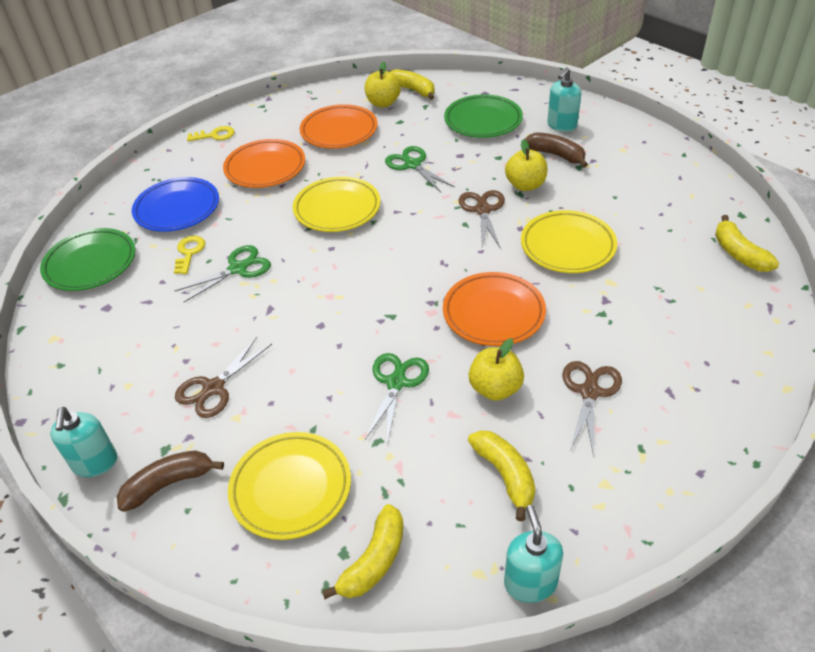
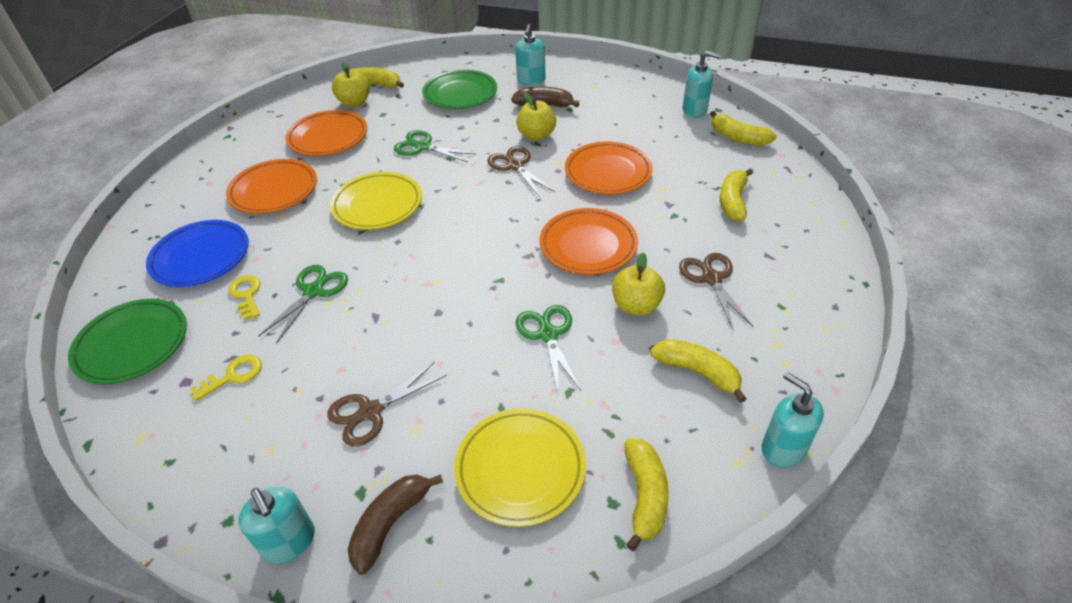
camera: 30 degrees left, 0 degrees up
(214, 388) = (371, 411): brown scissors -> brown scissors turned 45 degrees clockwise
(215, 135) = (193, 176): yellow key -> yellow key (233, 376)
(567, 246) = (608, 172): yellow plate -> orange plate
(676, 321) = (733, 201): none -> yellow banana
(713, 208) = (694, 110): none -> turquoise soap dispenser

